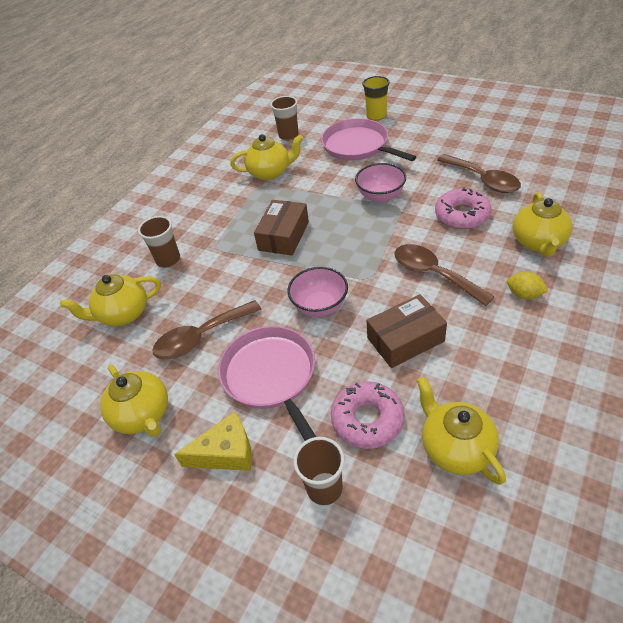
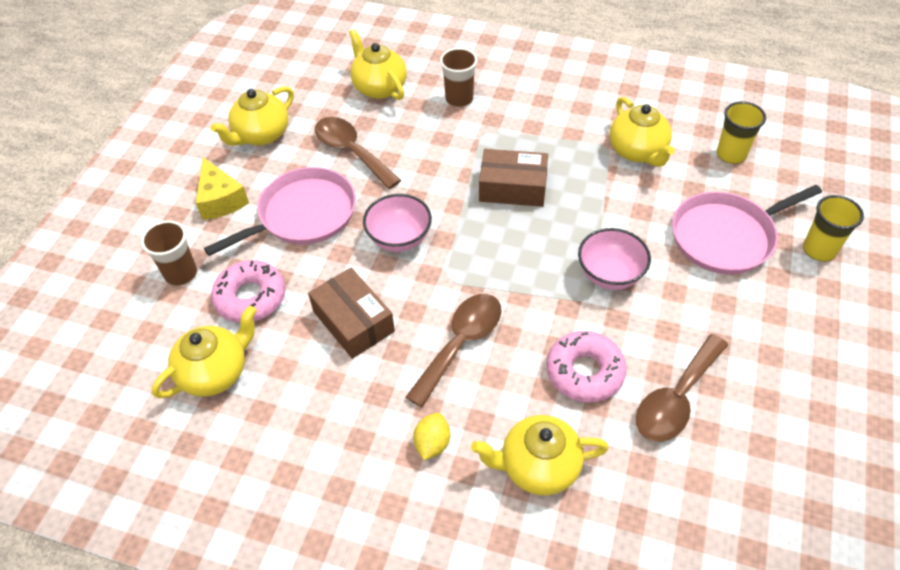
camera: 75 degrees right, 5 degrees up
(288, 136) = (731, 155): brown cup -> yellow cup
(358, 146) = (726, 236): pink pan -> pink pan turned 150 degrees counterclockwise

